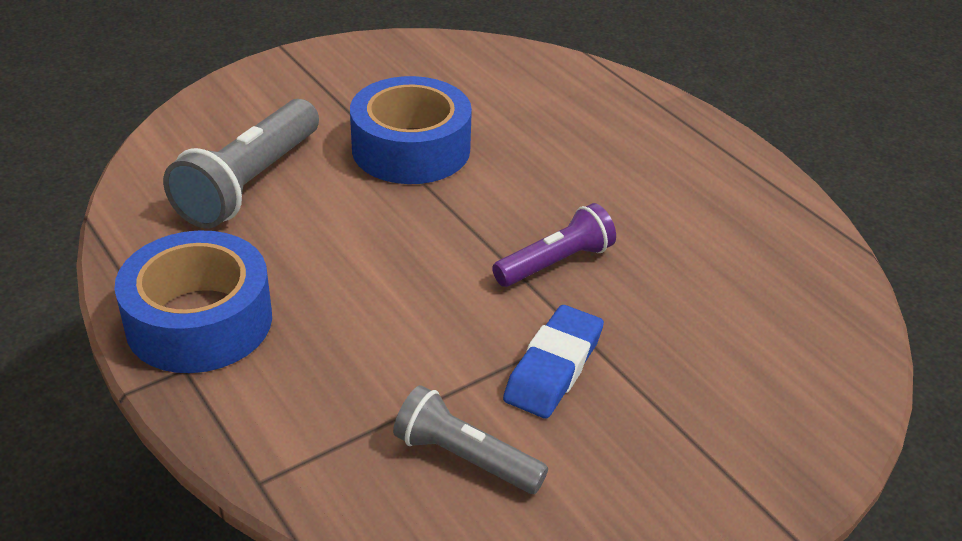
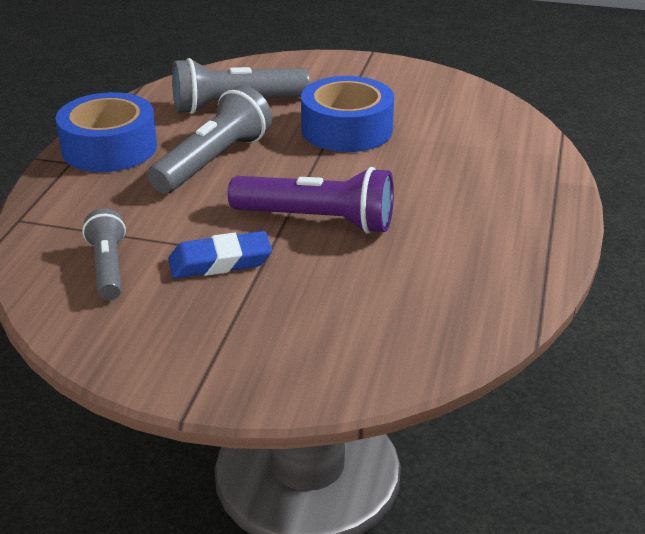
camera: 50 degrees right, 5 degrees down
(346, 263) = (213, 161): none -> grey flashlight
(555, 263) = (317, 220): purple flashlight -> purple flashlight, size x1.61

